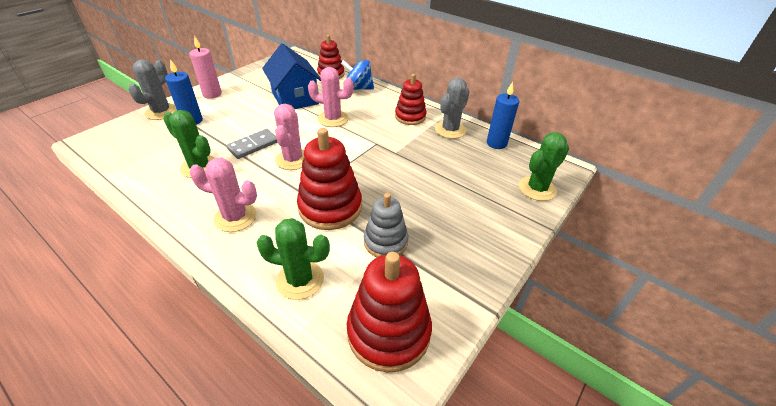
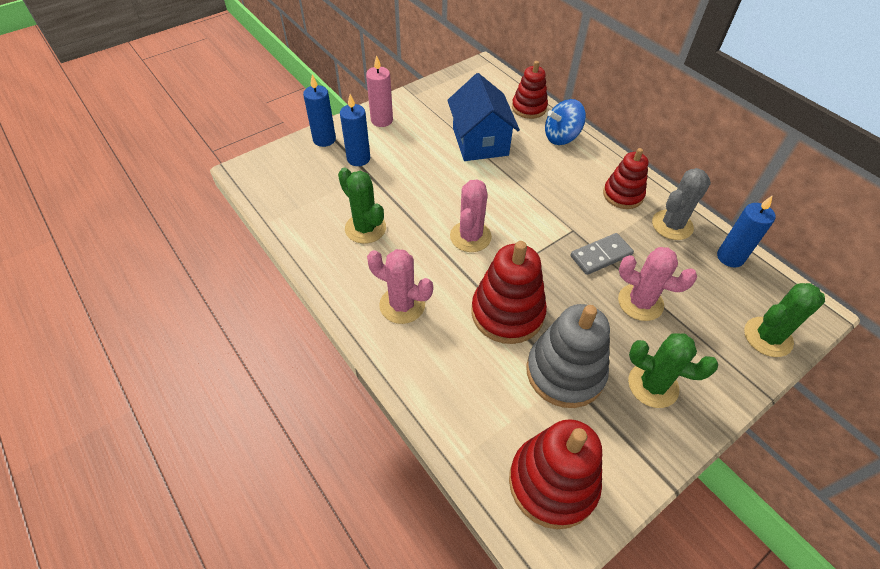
camera: 15 degrees right, 10 degrees up
(161, 112) = (324, 139): grey cactus -> blue candle
(253, 145) = (426, 208): grey domino -> grey domino (601, 255)
(300, 280) = (466, 399): green cactus -> green cactus (653, 385)
(333, 119) = (524, 182): pink cactus -> pink cactus (640, 302)
(358, 88) = (561, 137): blue spinning top -> blue spinning top turned 45 degrees counterclockwise
(385, 242) = (565, 372): grey stacking toy -> grey stacking toy, size x1.55

